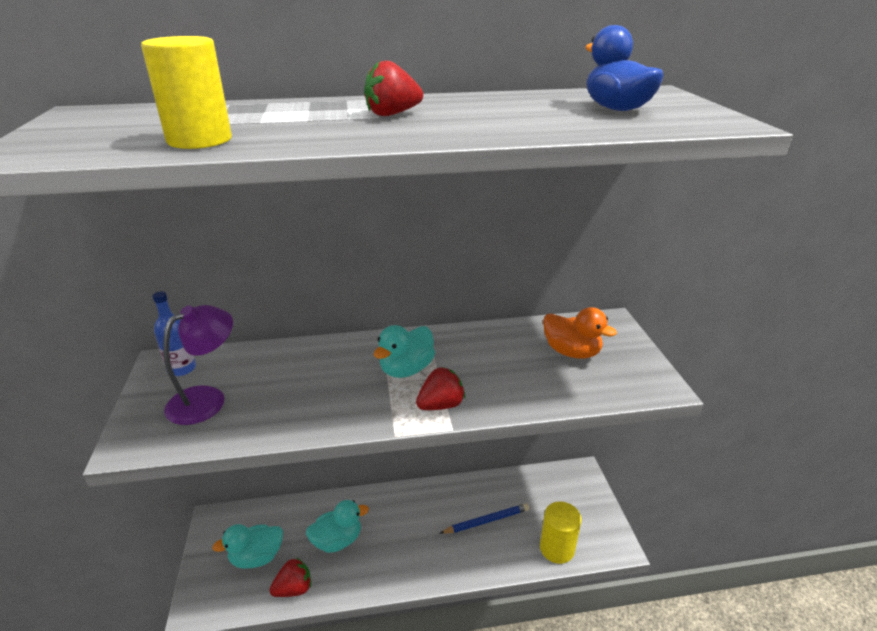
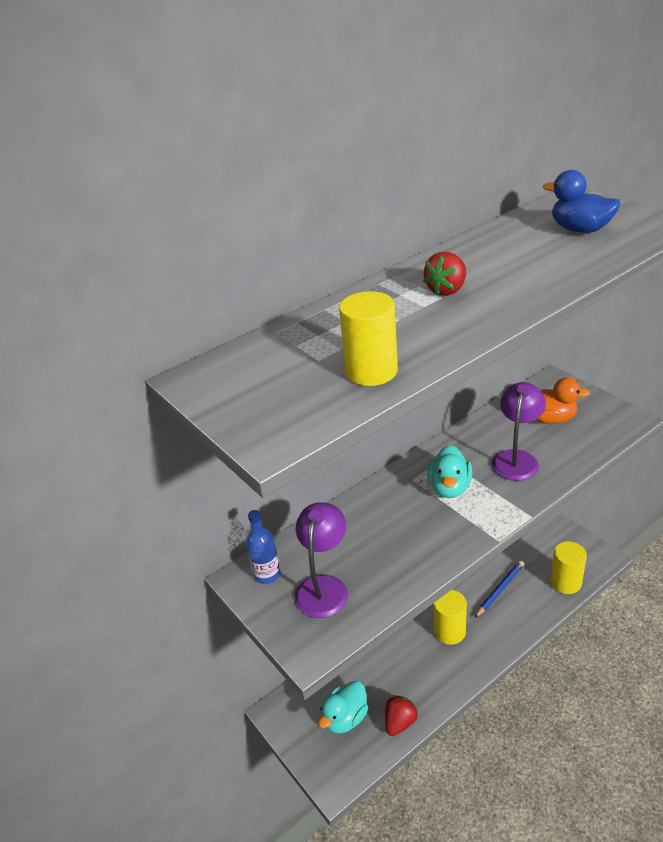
camera: 25 degrees left, 5 degrees up
(337, 540) = (399, 668): turquoise duck -> none
(408, 533) = (449, 631): none -> yellow cylinder
(441, 405) = (505, 503): red strawberry -> none
(498, 372) = (516, 458): none -> purple lamp

